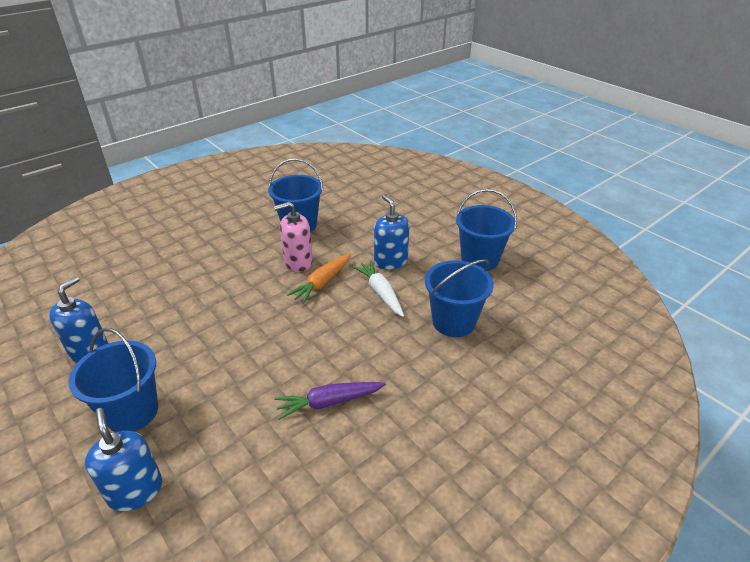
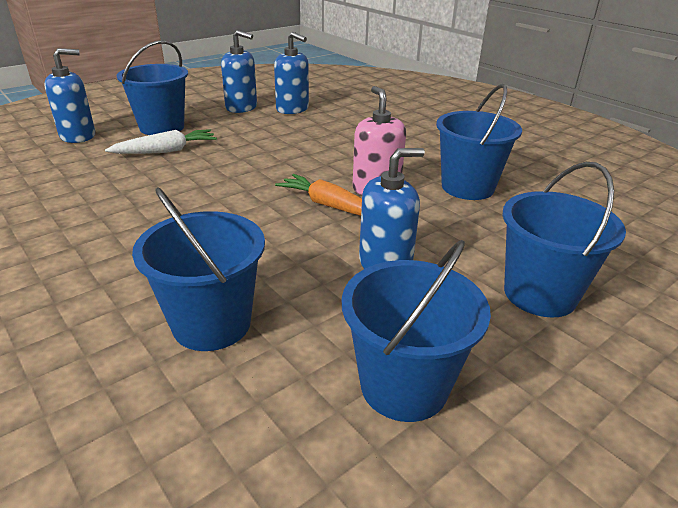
camera: 90 degrees right, 5 degrees down
(112, 312) = (292, 109): none -> blue soap dispenser
(329, 402) = (110, 212): purple carrot -> none
(380, 293) = (301, 252): white carrot -> white carrot (166, 151)
(410, 217) = (540, 294): none -> blue bucket

